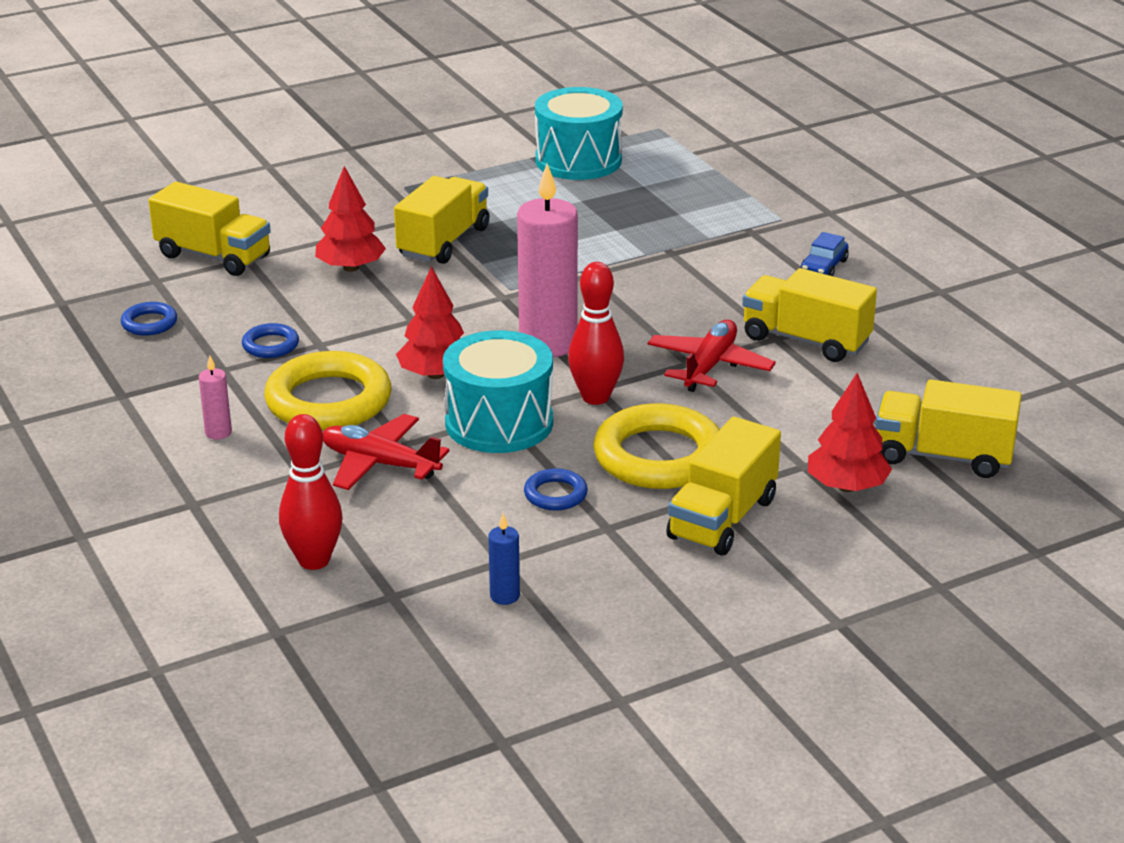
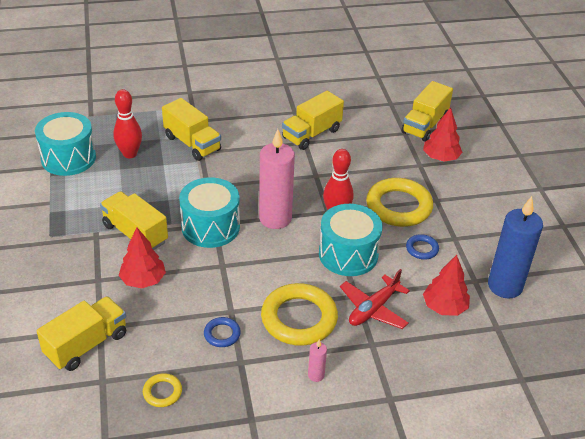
camera: 75 degrees left, 10 degrees up
(149, 323) = (162, 392): blue ring -> yellow ring
(314, 560) = (460, 353): red bowling pin -> red bowling pin (130, 154)
(436, 374) = (288, 268): red tree -> red tree (444, 307)
(493, 295) = (210, 227): none -> turquoise drum
(504, 596) = (505, 286): blue candle -> blue candle, size x2.34
(709, 366) = (322, 169): red plane -> none
(722, 518) = (456, 200): yellow truck -> yellow truck (192, 143)
(824, 267) = (244, 109): blue car -> none

